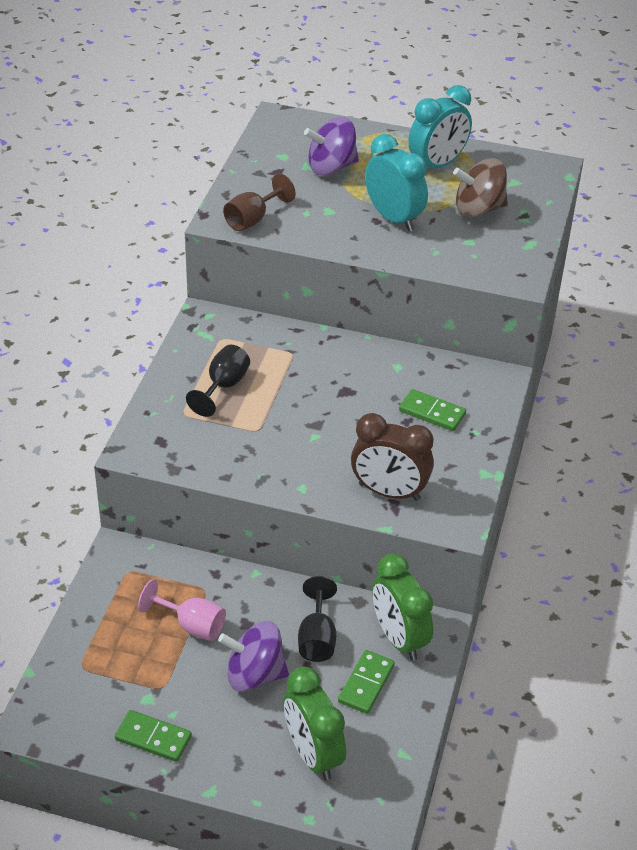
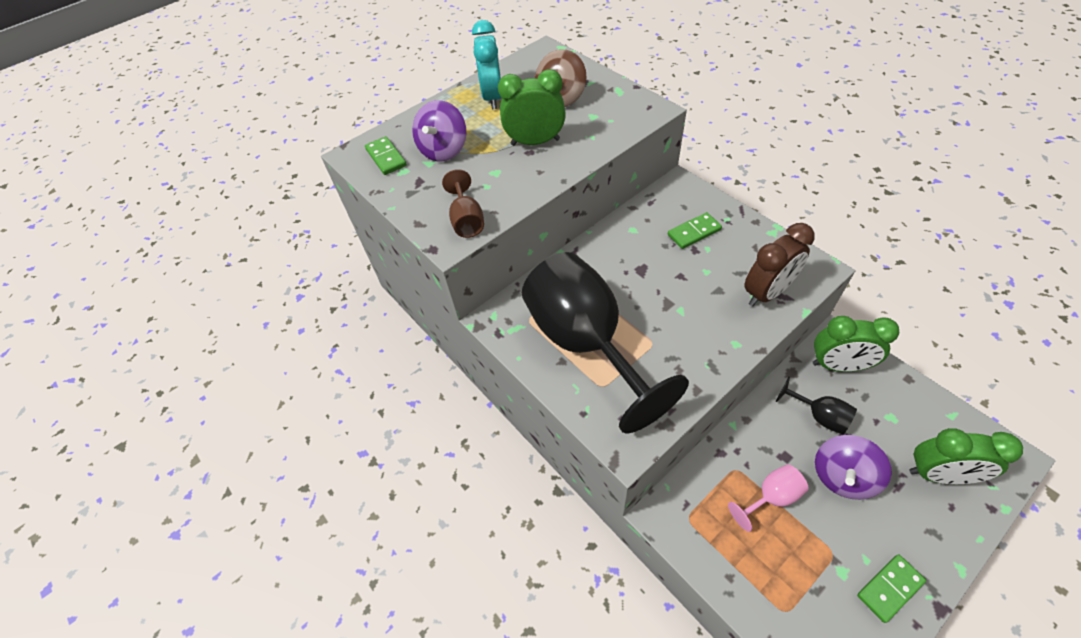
camera: 50 degrees left, 10 degrees up
(223, 386) = (586, 343): black goblet -> black goblet, size x2.41
(366, 683) = (876, 406): green domino -> green domino (386, 158)
(393, 218) = (535, 142): turquoise clock -> green clock

